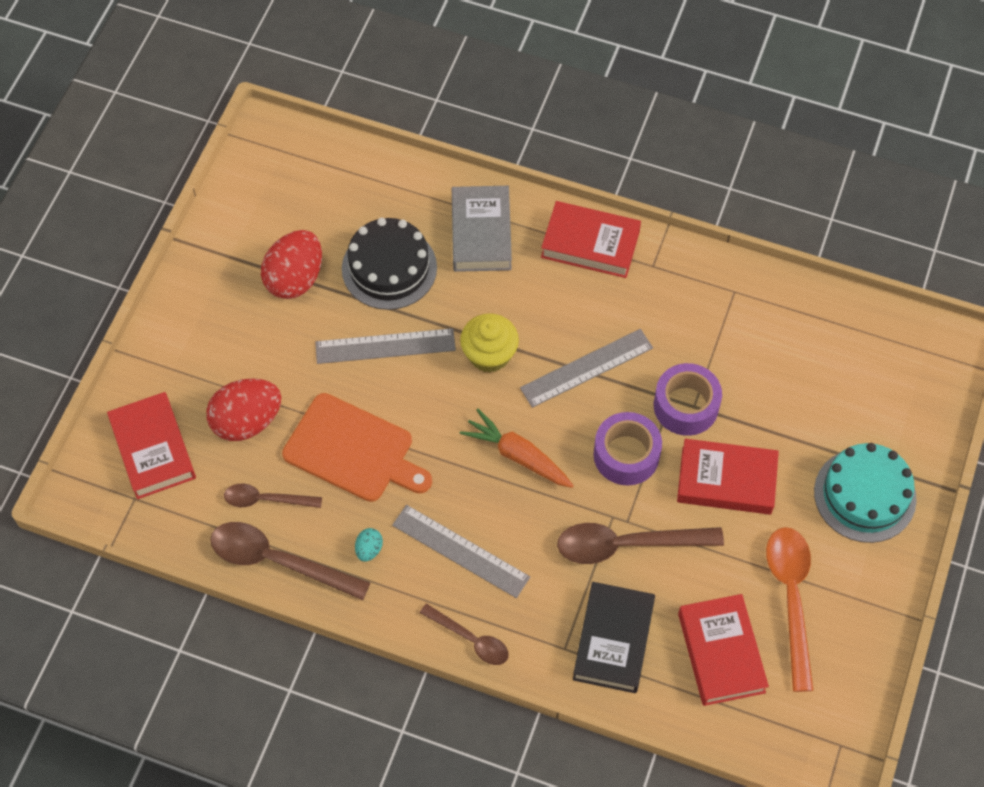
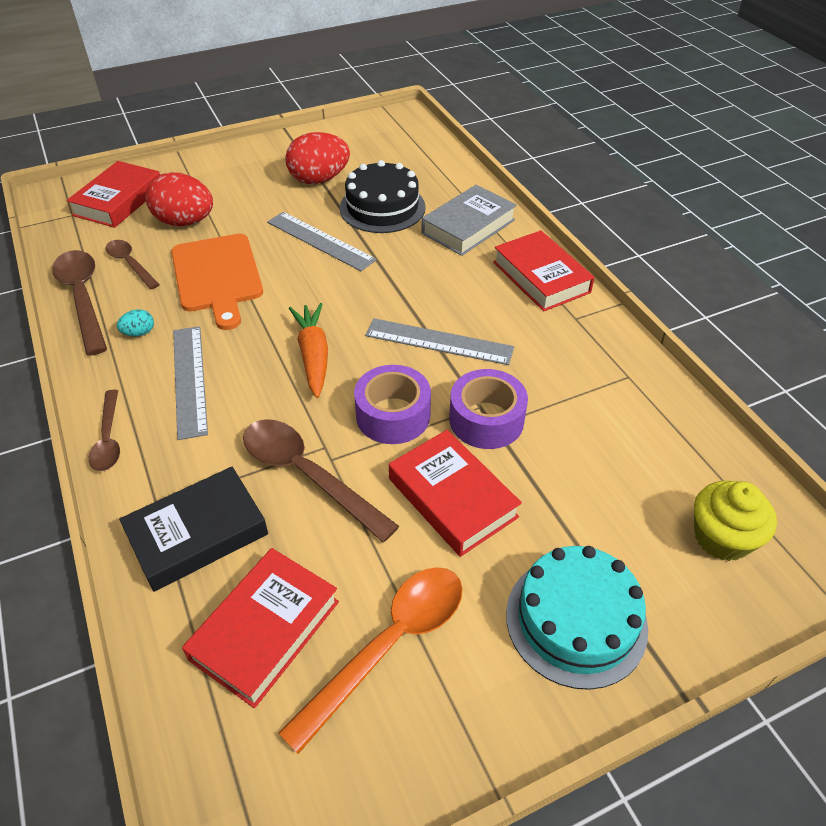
camera: 45 degrees right, 15 degrees down
(489, 354) = (380, 288): yellow cupcake -> yellow cupcake (721, 538)

